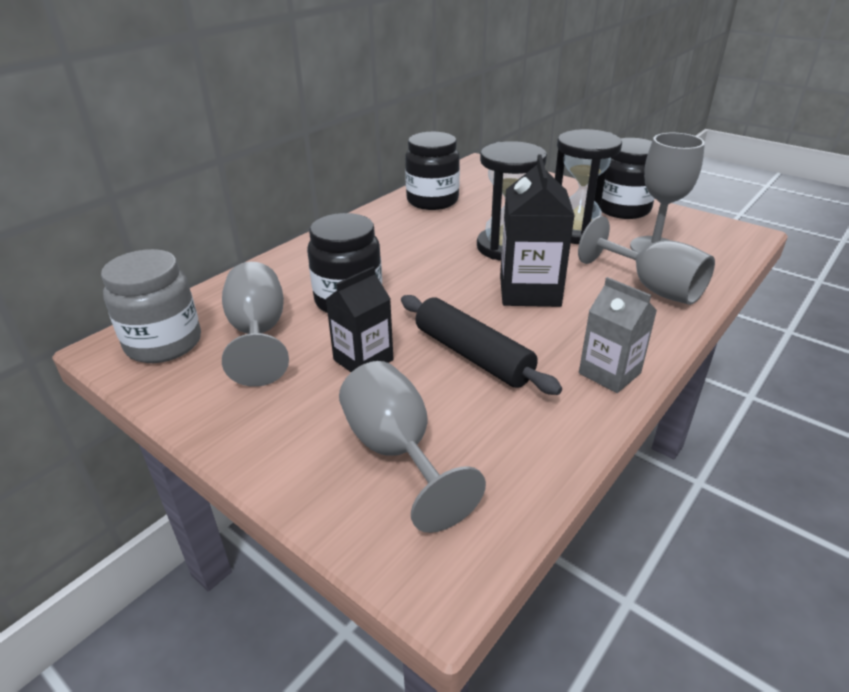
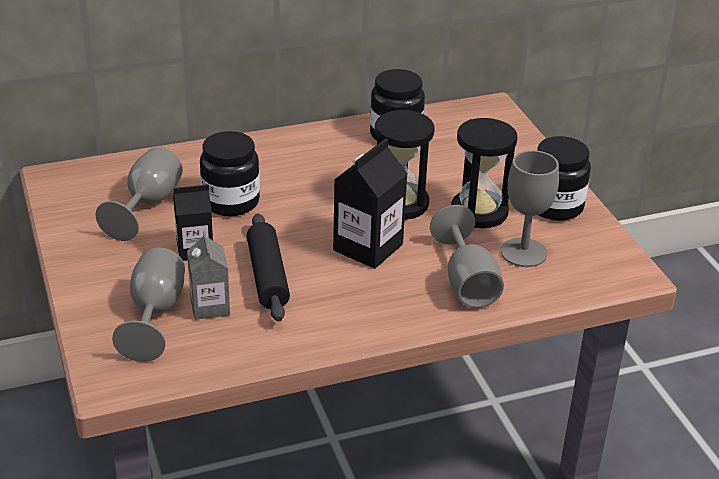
camera: 30 degrees right, 0 degrees up
(164, 343) = (87, 187): grey jar -> none
(609, 373) = (342, 327): grey carton -> grey carton (210, 306)

